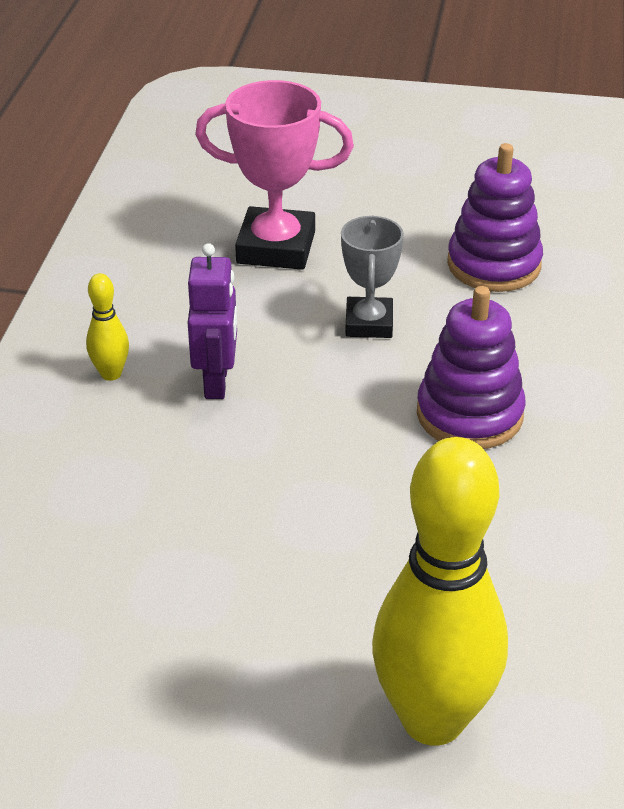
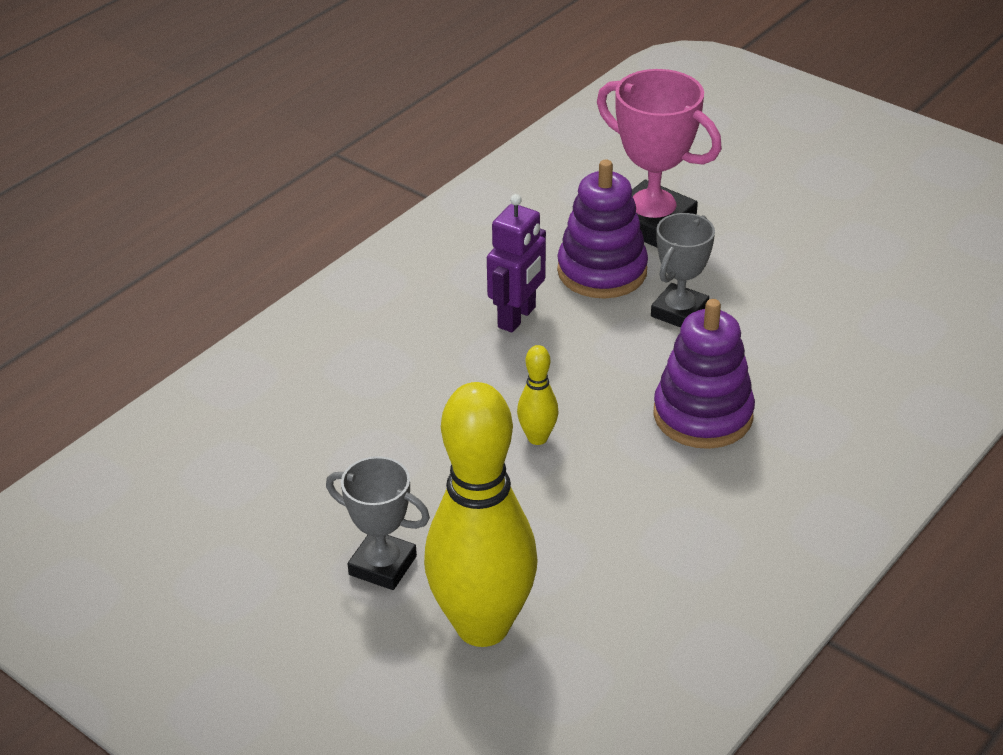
camera: 30 degrees right, 0 degrees up
(111, 374) = (441, 283): yellow bowling pin -> yellow bowling pin (537, 438)
(278, 699) = (382, 565): none -> grey trophy
(493, 265) = (833, 298): purple stacking toy -> purple stacking toy (602, 271)

